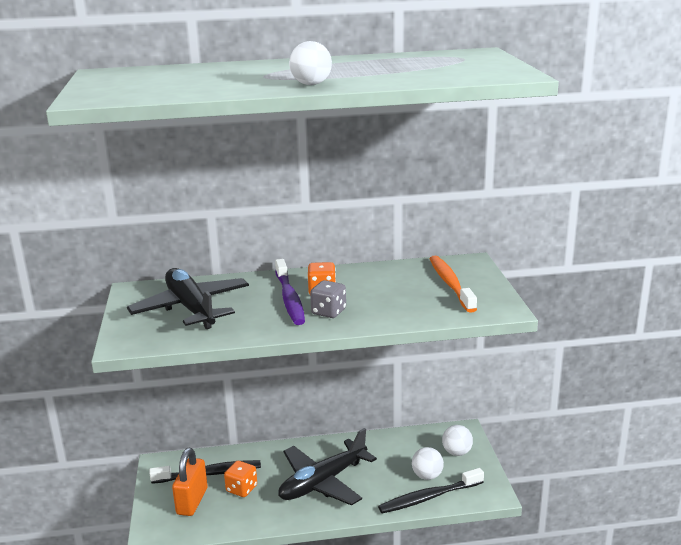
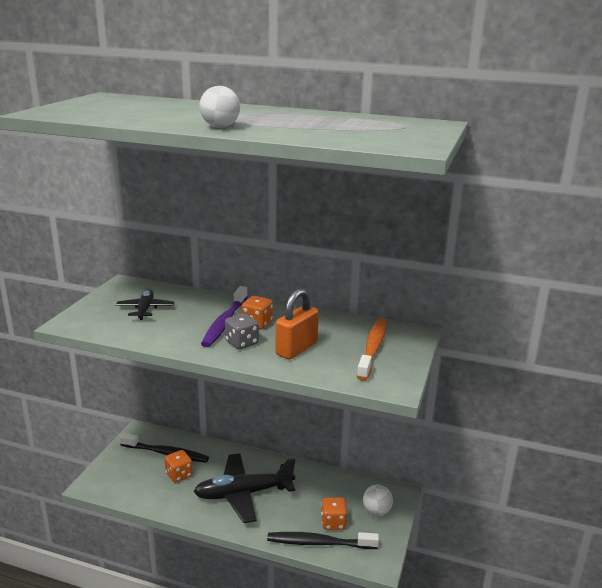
camera: 25 degrees right, 0 degrees up
(191, 308) = (145, 309): black plane -> black plane, size x0.54
(192, 501) = (136, 471): orange padlock -> orange padlock (296, 349)
(427, 476) = (333, 522): white ball -> orange dice

